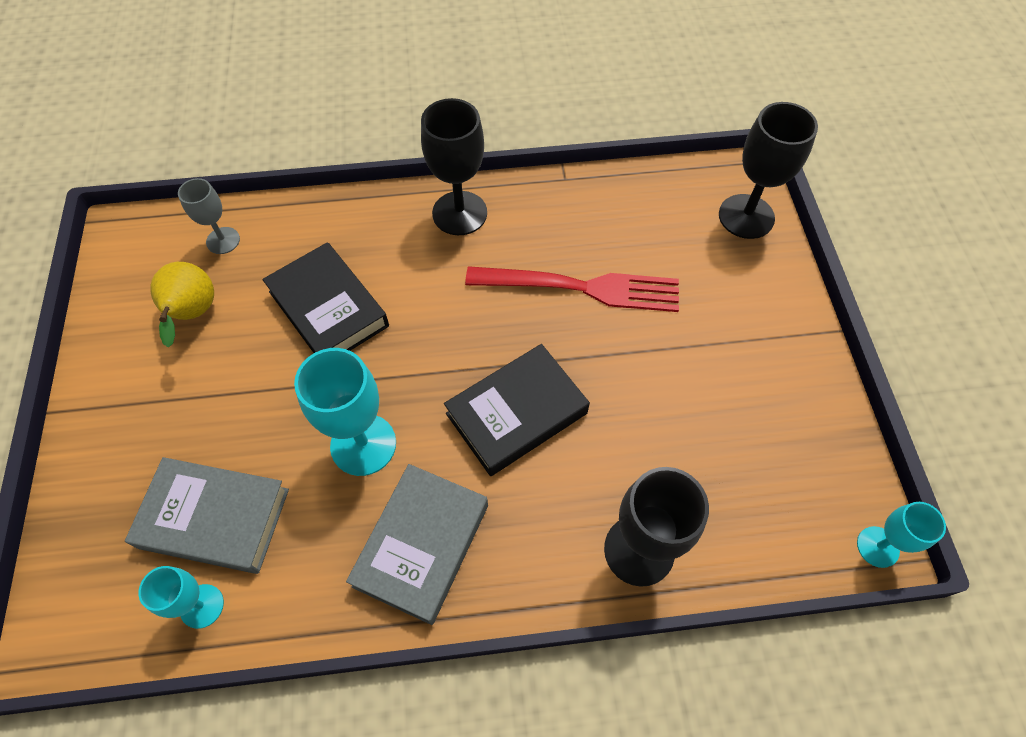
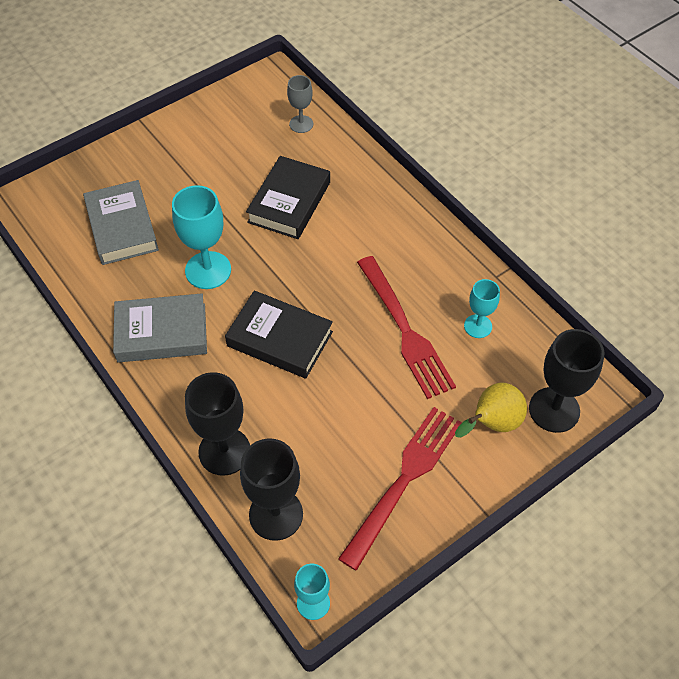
camera: 60 degrees right, 5 degrees down
(193, 315) = (240, 142): yellow pear -> yellow pear (492, 424)
(202, 606) = (71, 251): turquoise goblet -> turquoise goblet (478, 326)
(459, 213) = (415, 230): black goblet -> black goblet (276, 514)
(765, 383) = (404, 480): none -> red fork

